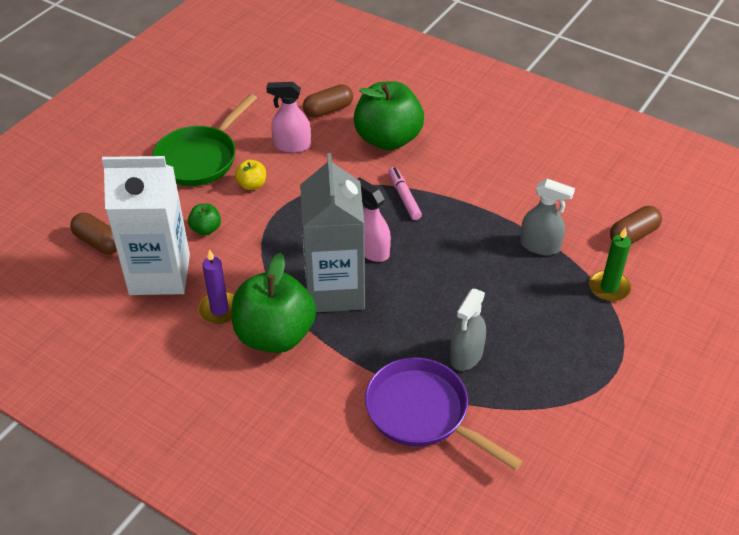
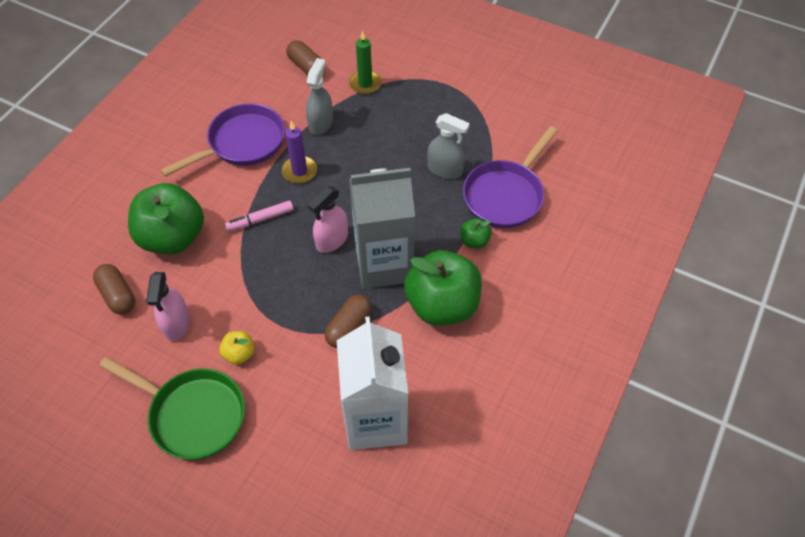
camera: 95 degrees left, 10 degrees up
(98, 242) = (332, 496): brown capsule -> brown capsule (349, 327)
(206, 229) = (308, 387): green apple -> green apple (474, 241)
(219, 310) = (417, 355): purple candle -> purple candle (299, 171)
(508, 183) = (242, 143): none -> purple pan

